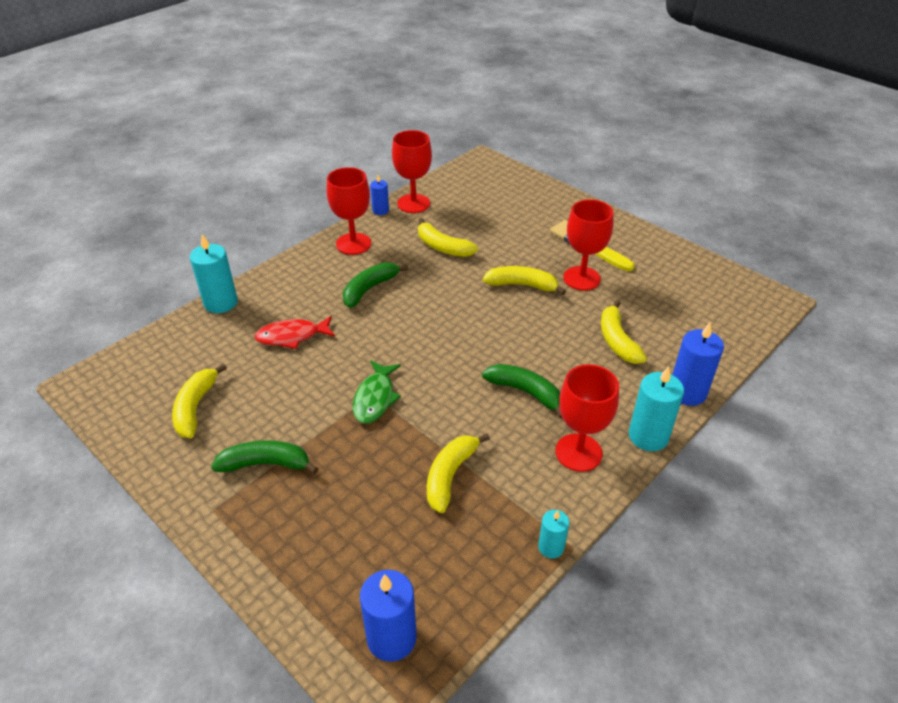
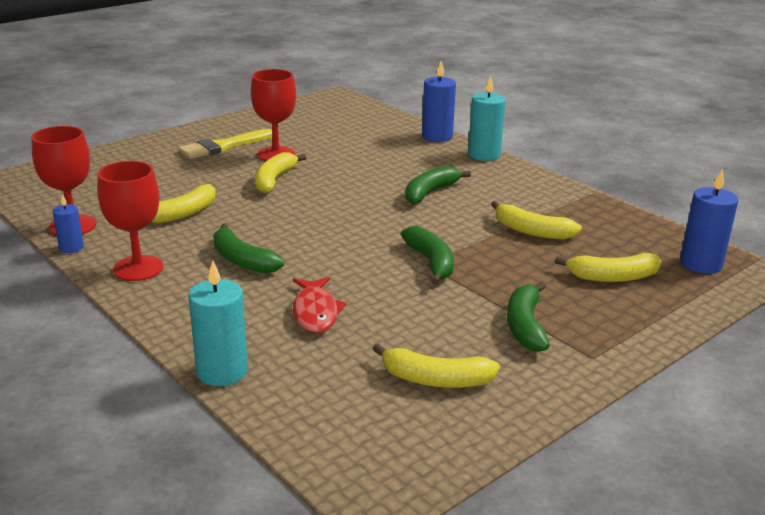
camera: 85 degrees left, 15 degrees down
(375, 398) = (431, 262): green fish -> green banana
(551, 547) = (598, 199): turquoise candle -> none
(578, 452) = (502, 180): red goblet -> none
(617, 340) = (370, 151): yellow banana -> yellow banana (612, 277)

